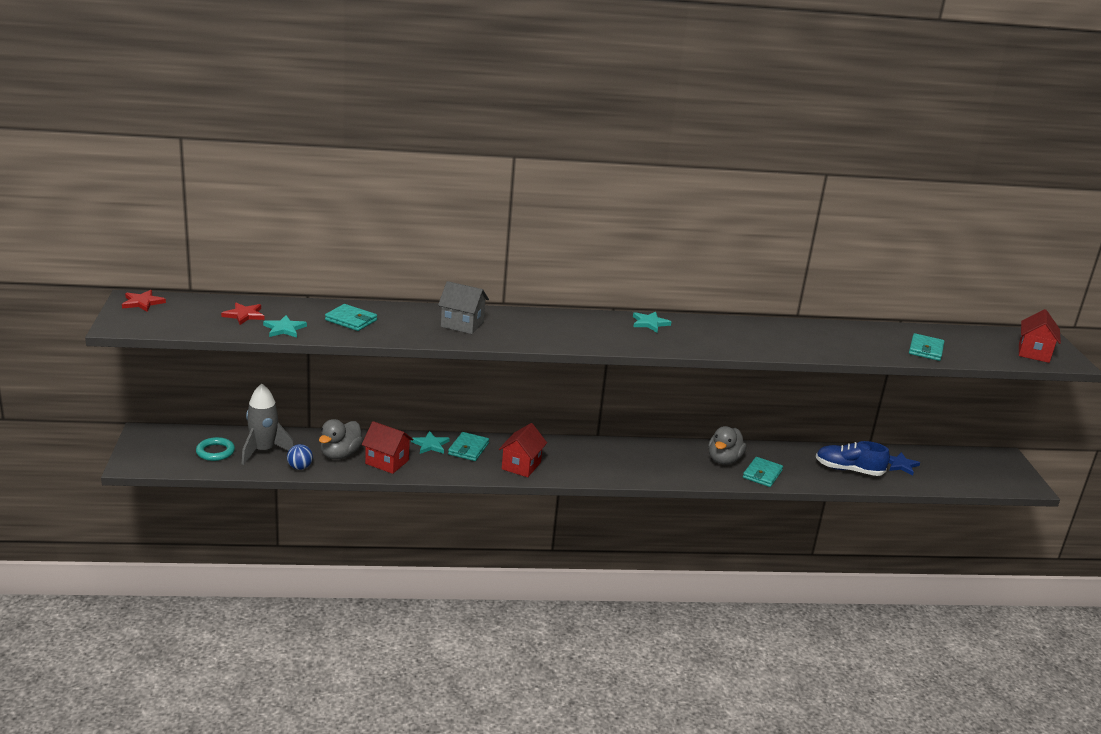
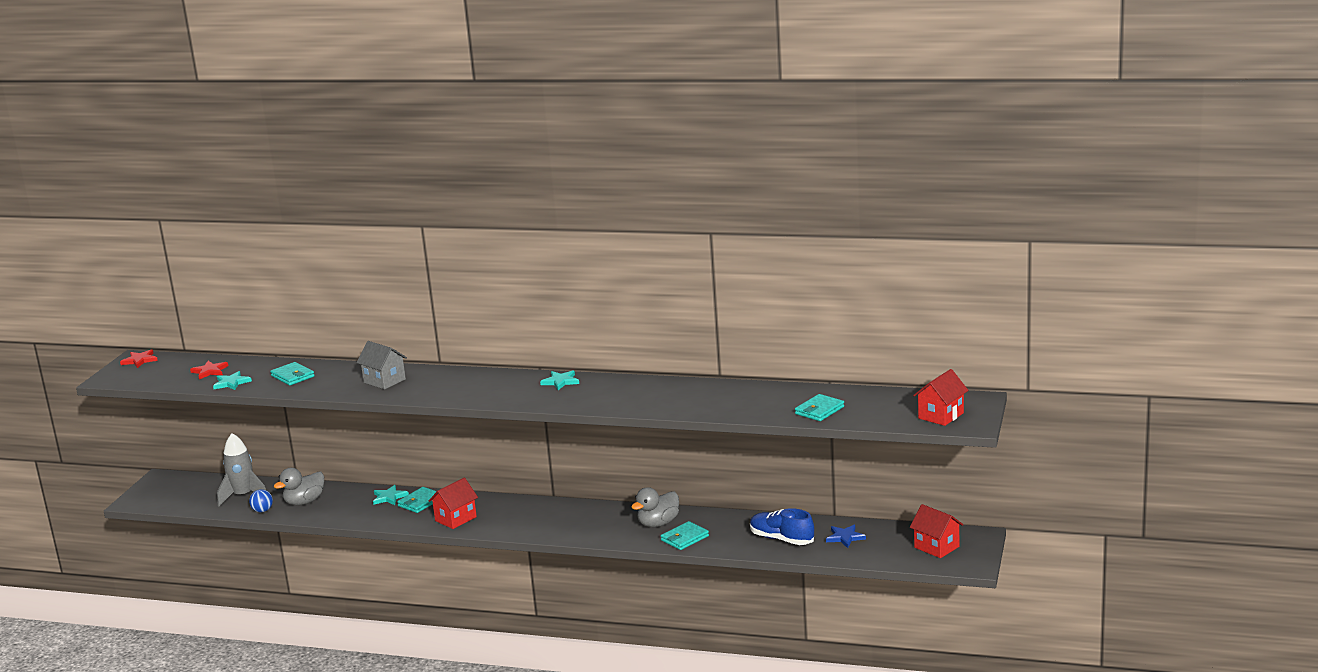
camera: 25 degrees right, 5 degrees down
(215, 452) = (204, 495): turquoise ring -> none
(387, 462) = (339, 510): red house -> red house (936, 547)

